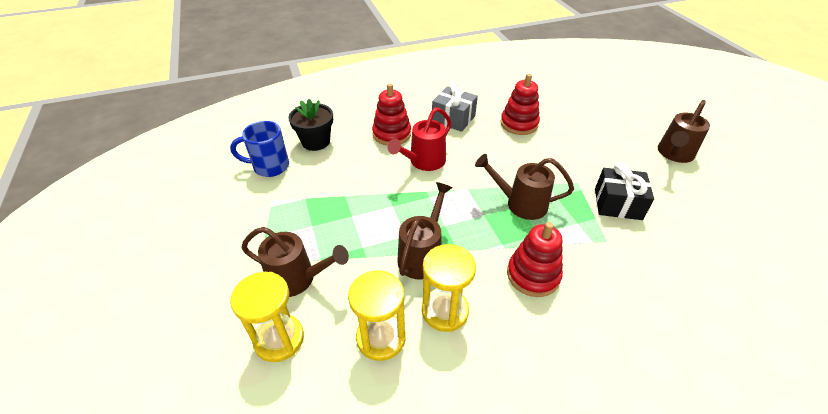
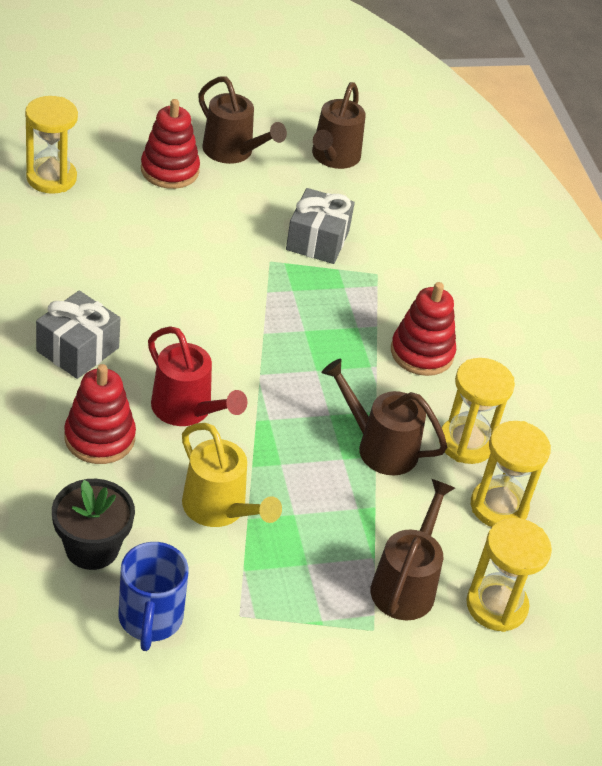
camera: 90 degrees left, 0 degrees up
(349, 183) = (220, 510): none -> yellow watering can
(519, 124) = (118, 276): red stacking toy -> red stacking toy (169, 170)
(520, 204) = (301, 329): brown watering can -> brown watering can (333, 158)
(581, 92) = (51, 178): none -> yellow hourglass
(617, 204) = (317, 240): black gift -> grey gift

